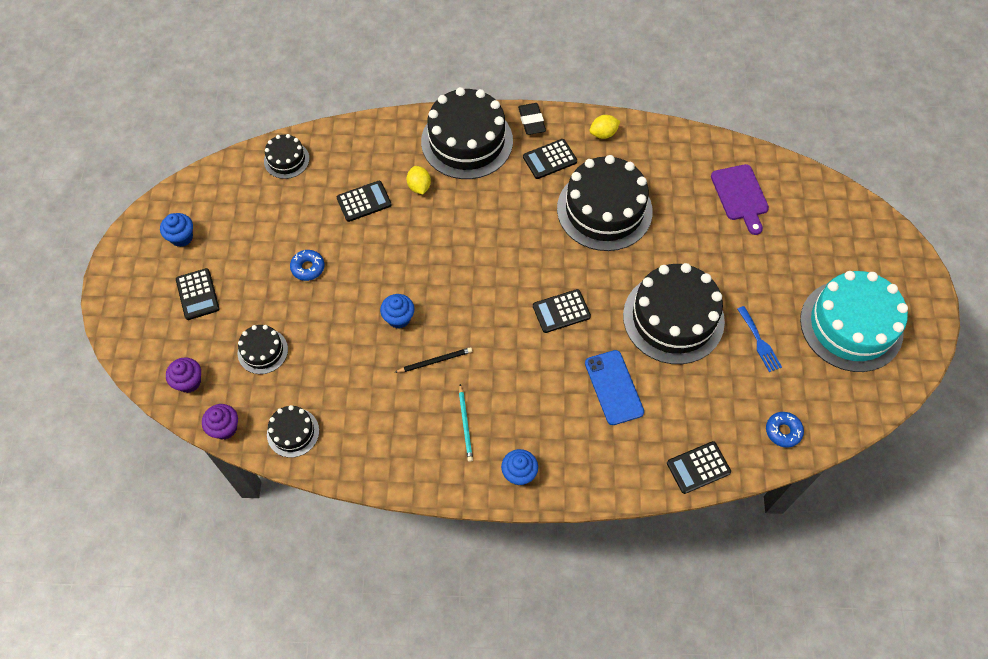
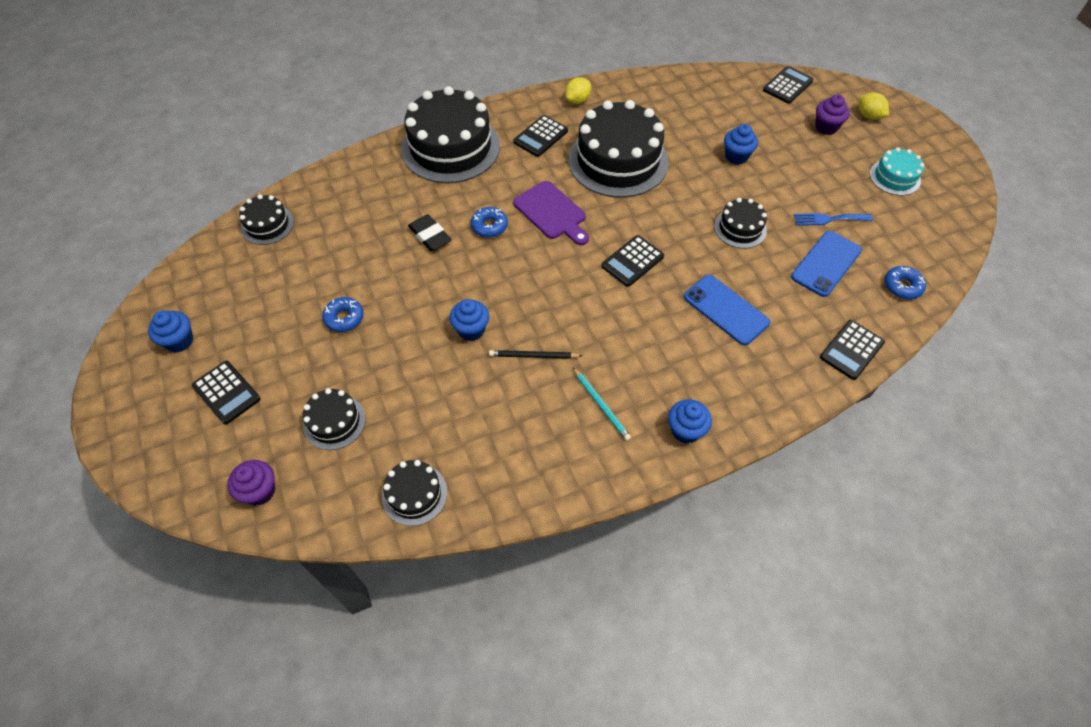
camera: 25 degrees left, 5 degrees down
(225, 428) = (329, 524): purple cupcake -> purple cupcake (826, 127)
(364, 201) = (373, 234): black calculator -> black calculator (787, 85)
(419, 186) = (424, 202): yellow lemon -> yellow lemon (869, 116)
(435, 361) = (533, 356): black pencil -> black pencil turned 135 degrees counterclockwise
(460, 231) = (489, 226): none -> blue donut
(531, 121) = (504, 111): black eraser -> black eraser (430, 236)
(673, 318) = (740, 228): black cake -> black cake, size x0.49
(714, 247) = (736, 156): none -> blue cupcake
(728, 382) = (826, 263): none -> blue phone
(740, 195) = (730, 109): purple cutting board -> purple cutting board (551, 213)
(759, 342) = (828, 219): blue fork -> blue fork turned 135 degrees clockwise
(851, 325) = (894, 177): turquoise cake -> turquoise cake, size x0.49

